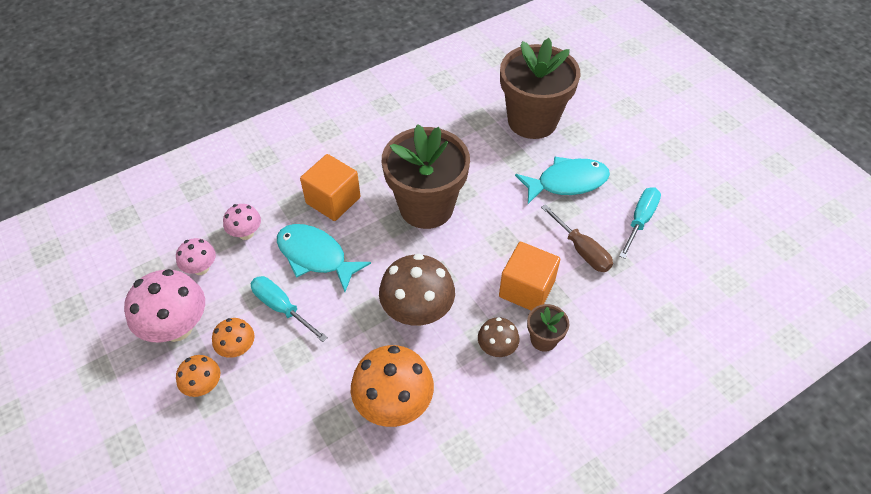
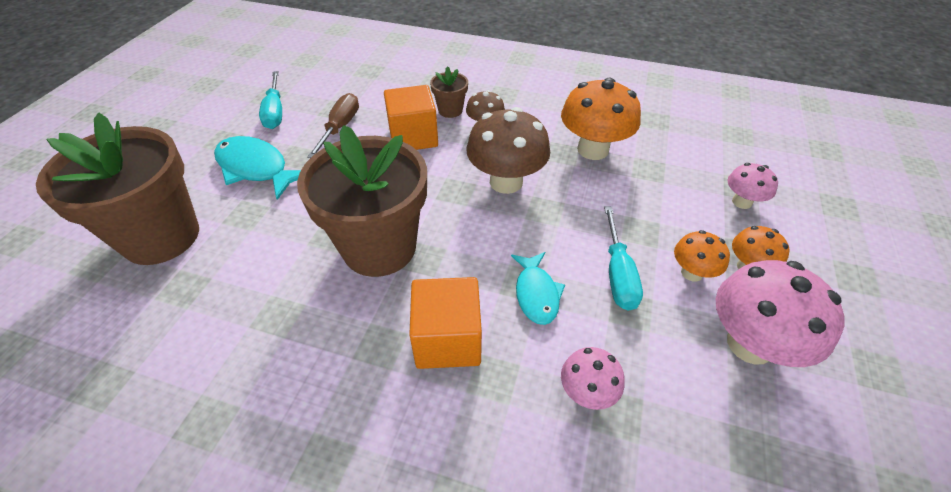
camera: 130 degrees left, 5 degrees down
(201, 268) = (679, 395): pink mushroom -> pink mushroom (741, 202)
(315, 256) = (536, 294): turquoise fish -> turquoise fish, size x0.64
(640, 220) = (275, 112): turquoise screwdriver -> turquoise screwdriver turned 90 degrees counterclockwise

